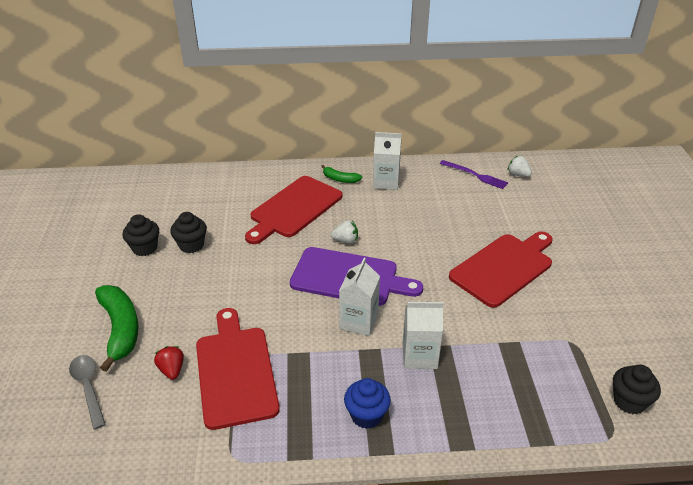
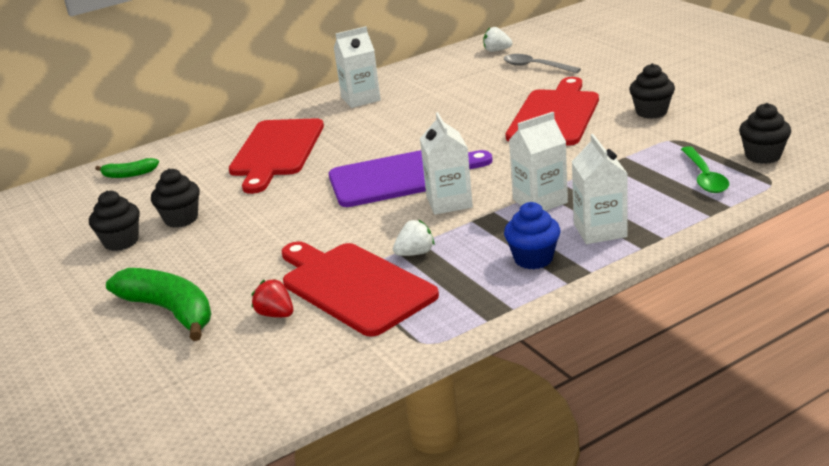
camera: 25 degrees left, 10 degrees down
(88, 388) = (185, 367): grey spoon -> grey spoon (535, 67)
(340, 179) = (305, 113): green banana -> green banana (129, 174)
(345, 240) = (366, 153): white strawberry -> white strawberry (415, 253)
(436, 413) = (600, 230): none -> white carton
(475, 175) = (453, 64): purple fork -> none
(561, 400) = (704, 177): none -> green spoon
(580, 301) = (651, 112): none -> black cupcake

